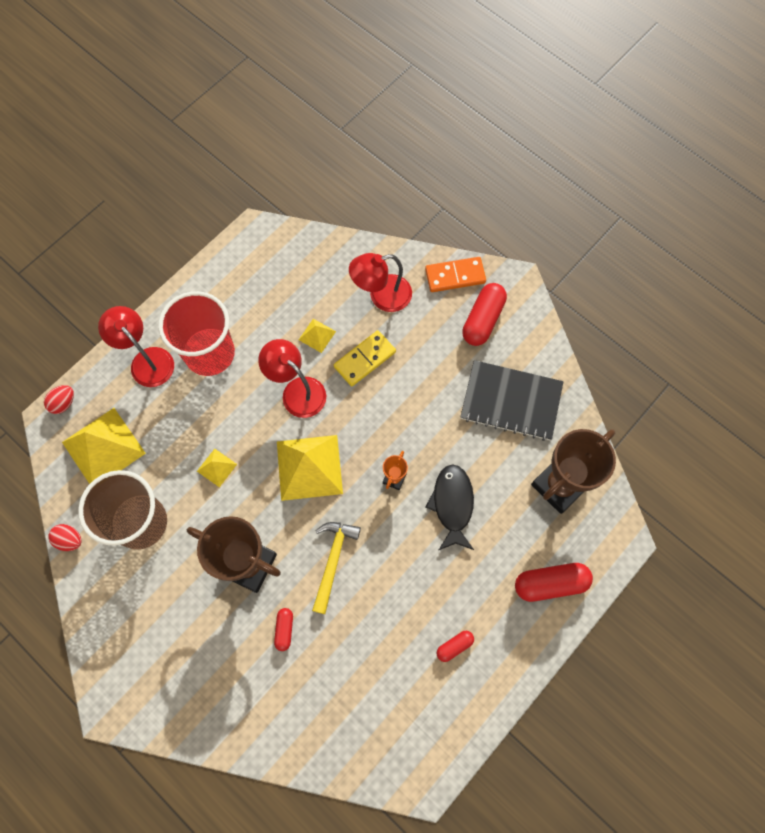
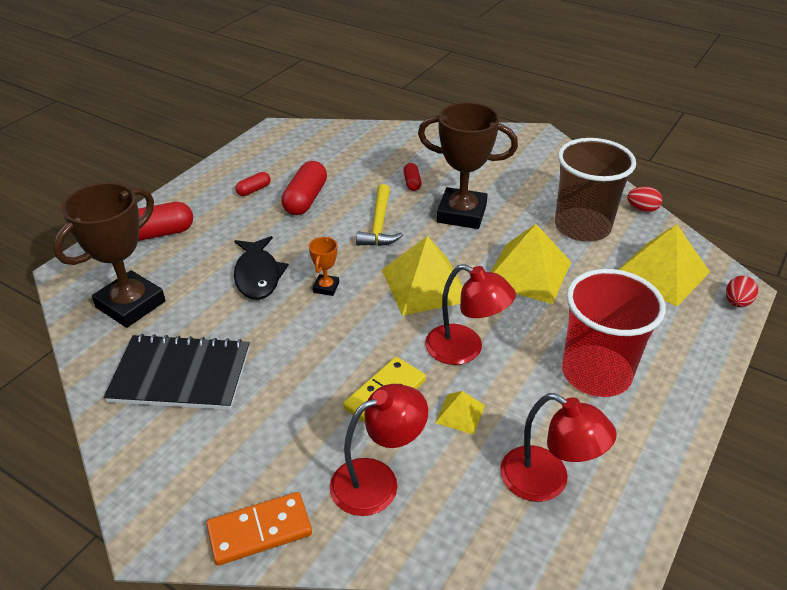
camera: 170 degrees right, 30 degrees down
(146, 360) = (671, 355): red lamp -> red lamp (547, 481)
(217, 467) = (528, 273): yellow pyramid -> yellow pyramid, size x2.12
(483, 320) = (214, 469): red capsule -> red capsule (305, 199)

